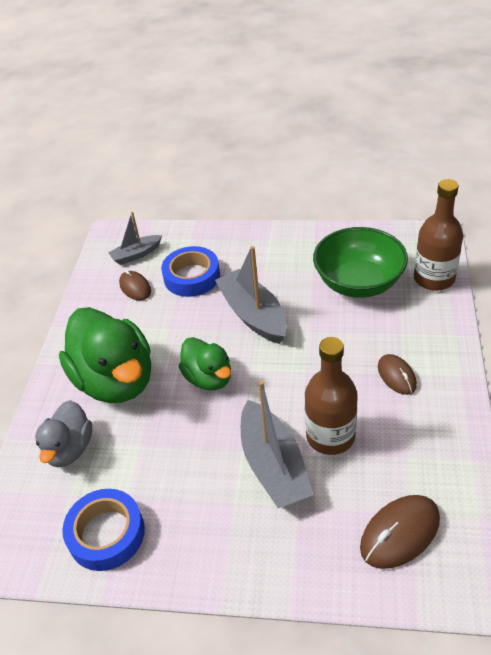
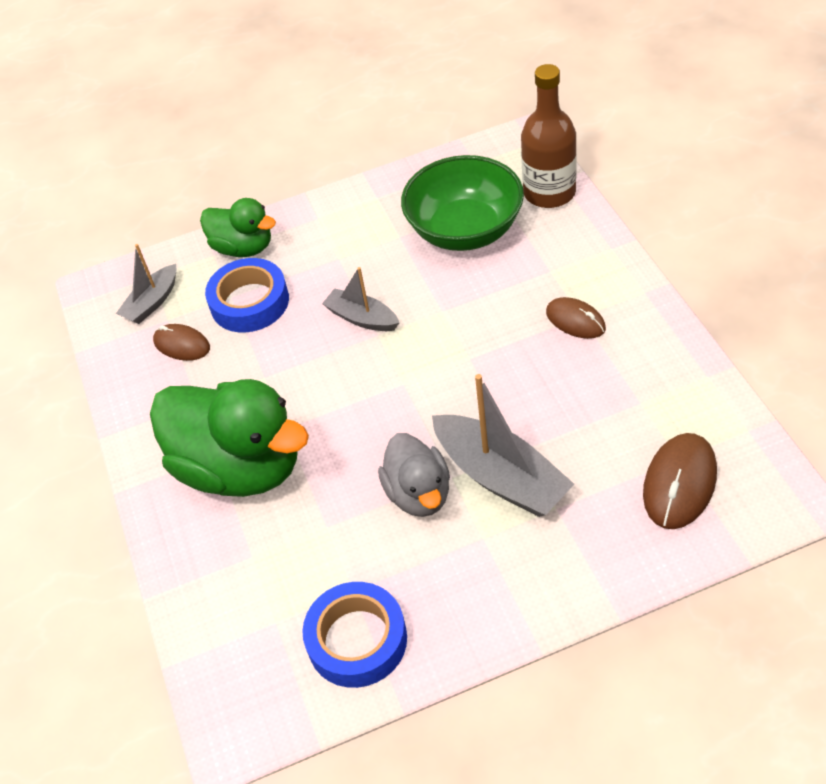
camera: 25 degrees left, 5 degrees up
(70, 449) = (240, 571): grey duck -> grey duck (419, 494)
(208, 378) = (358, 414): green duck -> green duck (243, 247)
(253, 315) = (362, 318): grey boat -> grey boat, size x0.58
(330, 436) = (544, 417): brown bottle -> none

